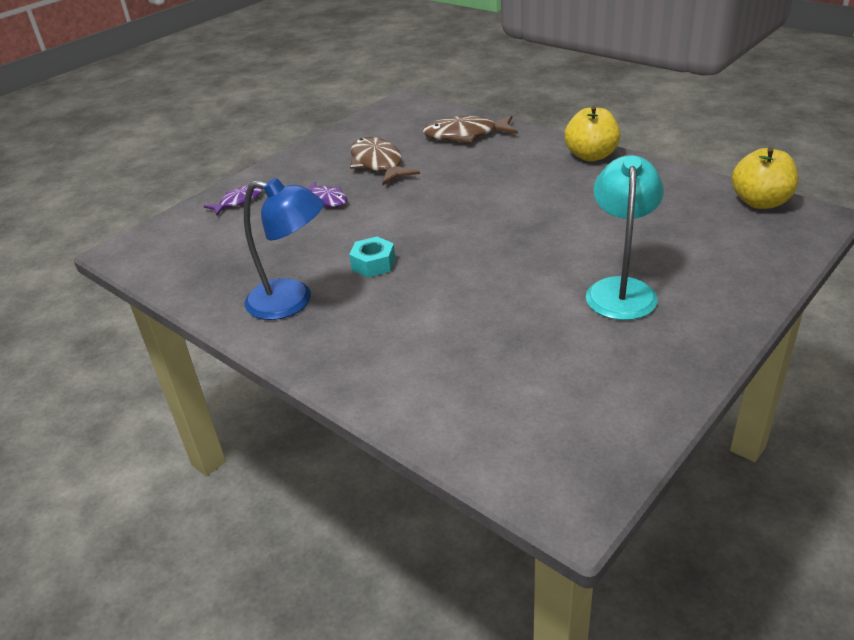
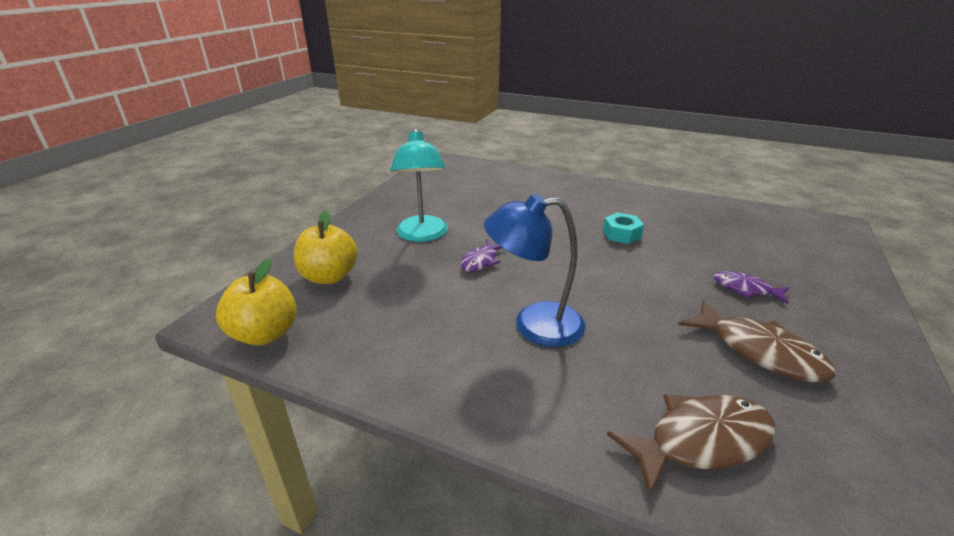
camera: 160 degrees right, 5 degrees down
(238, 201) = (832, 277): purple fish -> purple fish (481, 261)
(292, 301) = (649, 207): blue lamp -> blue lamp (534, 324)
(591, 156) = (470, 403): yellow apple -> yellow apple (329, 276)

